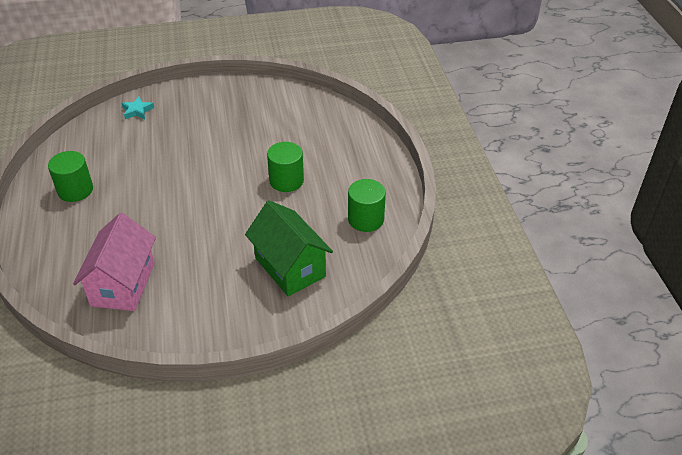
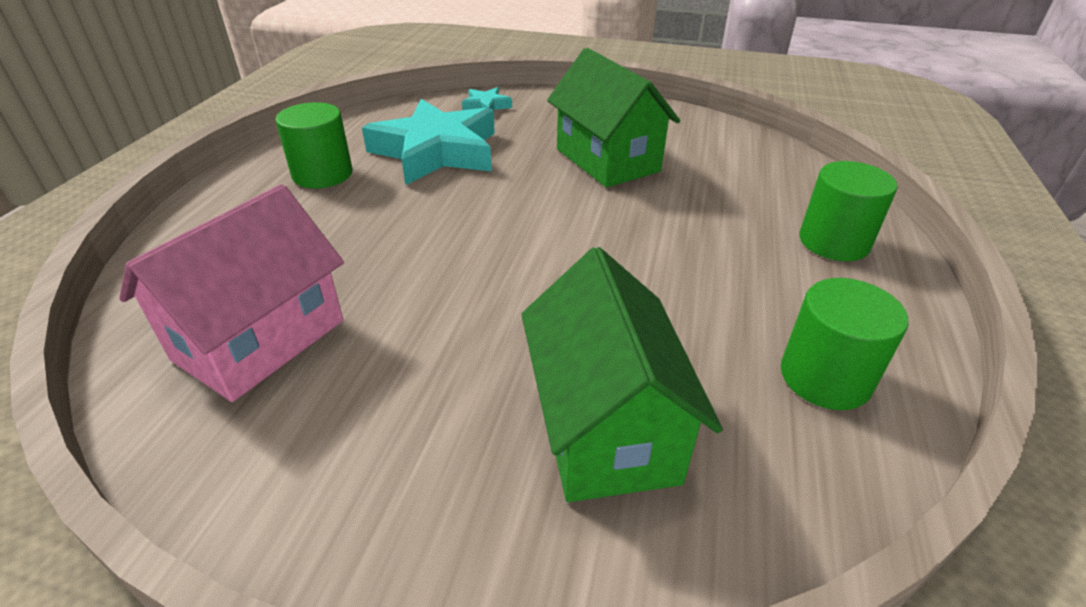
camera: 25 degrees right, 5 degrees down
(130, 155) = (436, 151): none -> turquoise star
(230, 132) = (607, 160): none -> green house
(286, 181) = (672, 253): green cylinder -> green cylinder (834, 242)

